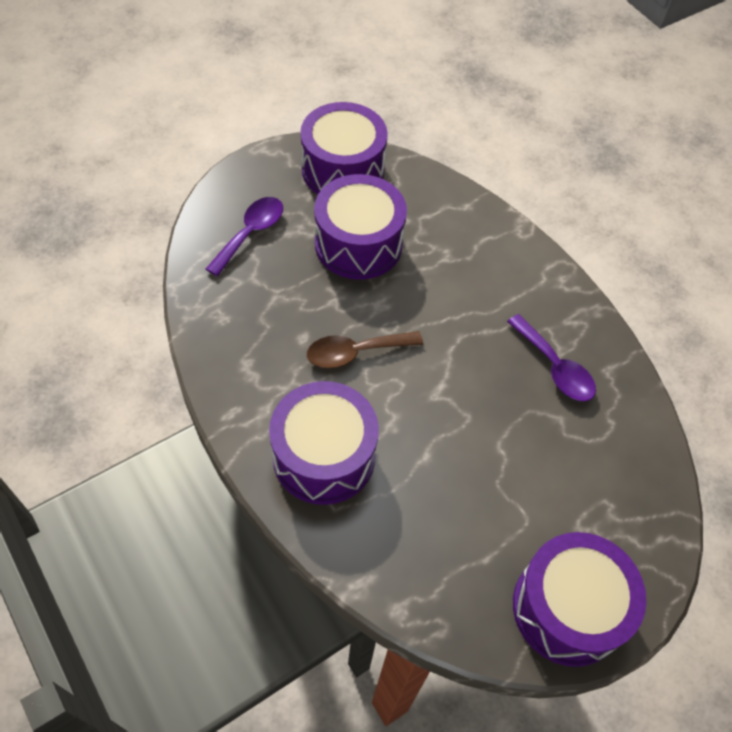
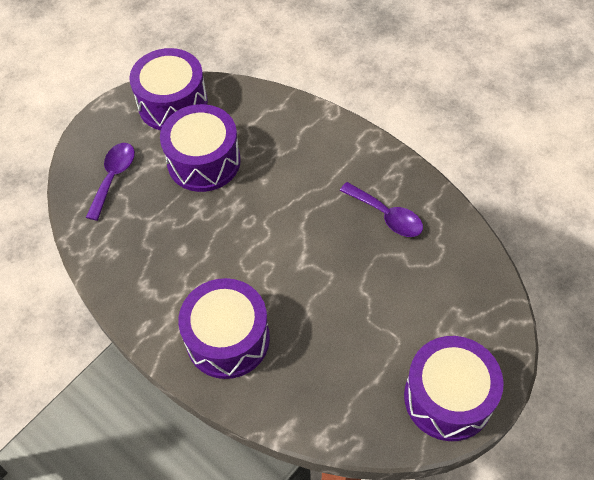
camera: 10 degrees left, 0 degrees up
(355, 352) = (228, 249): brown spoon -> none

